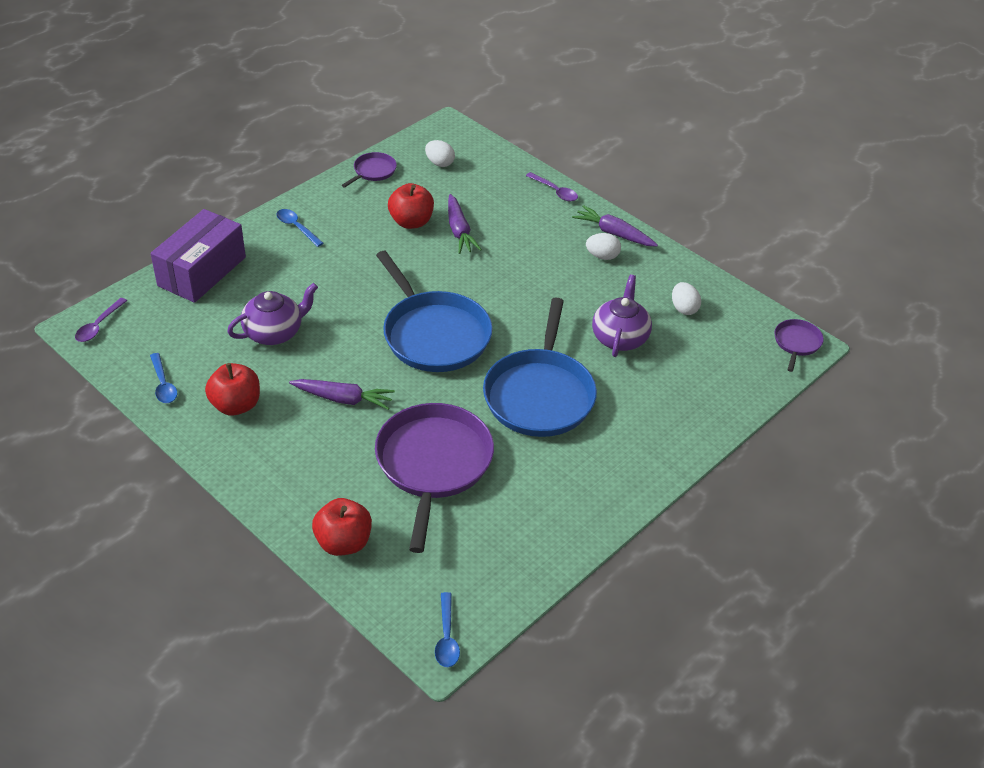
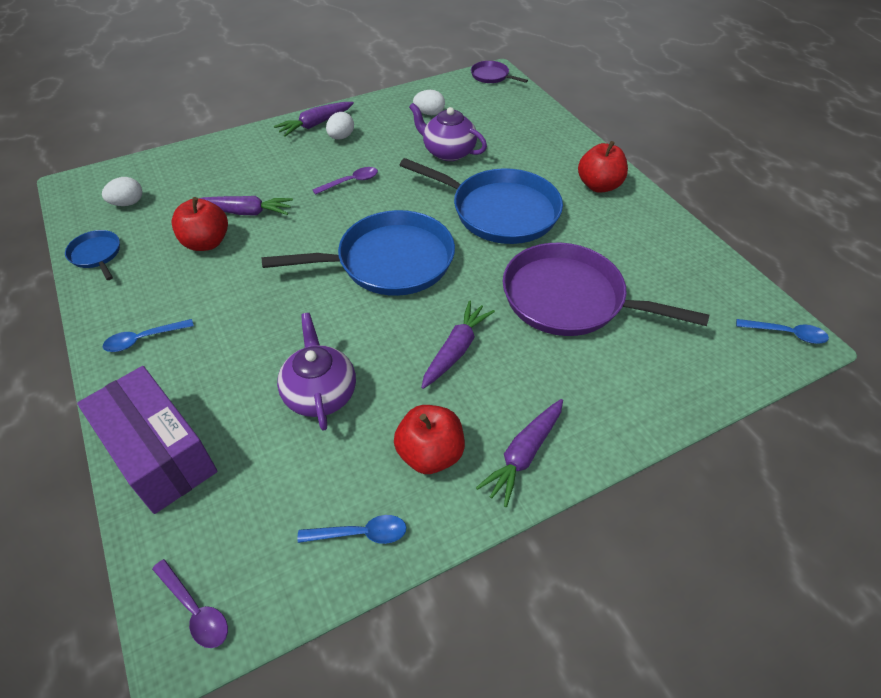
camera: 70 degrees left, 5 degrees up
(249, 458) = (523, 455): none -> purple carrot
(343, 542) = (664, 388): red apple -> red apple (599, 186)
(373, 171) = (96, 255): purple pan -> blue pan
(555, 191) = (234, 142): purple spoon -> purple spoon (350, 182)

